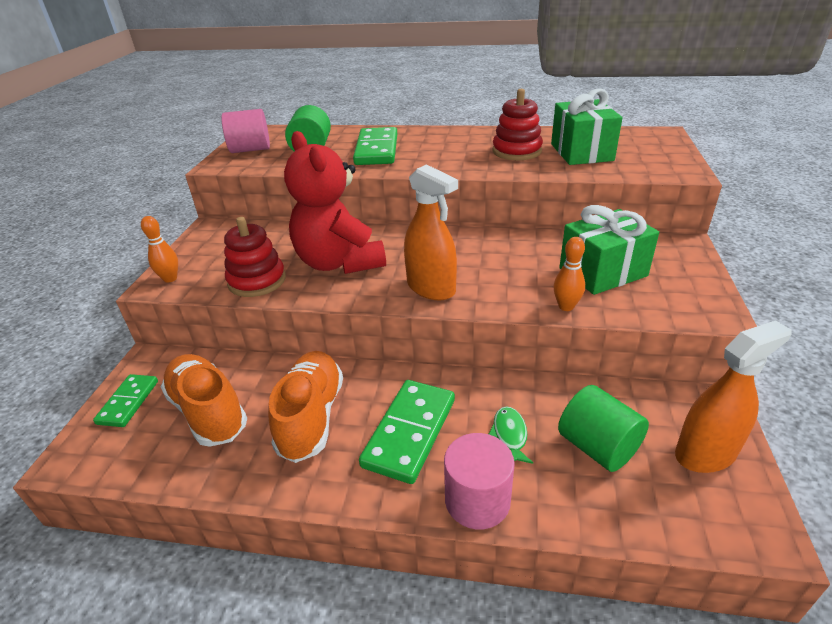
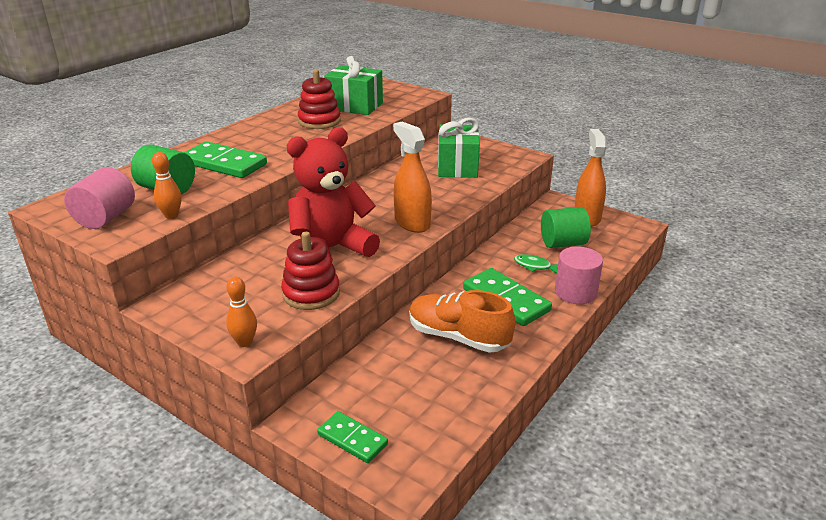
camera: 65 degrees left, 5 degrees down
(208, 412) = (408, 389): orange shoe -> none
(339, 262) = (331, 250): red teddy bear -> red teddy bear turned 150 degrees clockwise
(431, 288) = (412, 223): orange spray bottle -> orange spray bottle turned 105 degrees counterclockwise
(566, 306) = (480, 188): orange bowling pin -> orange bowling pin (171, 215)

